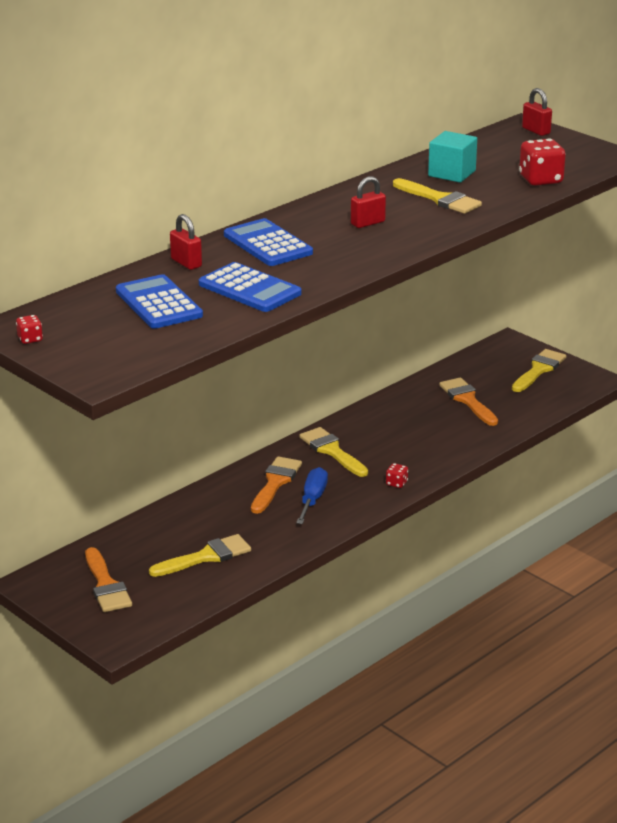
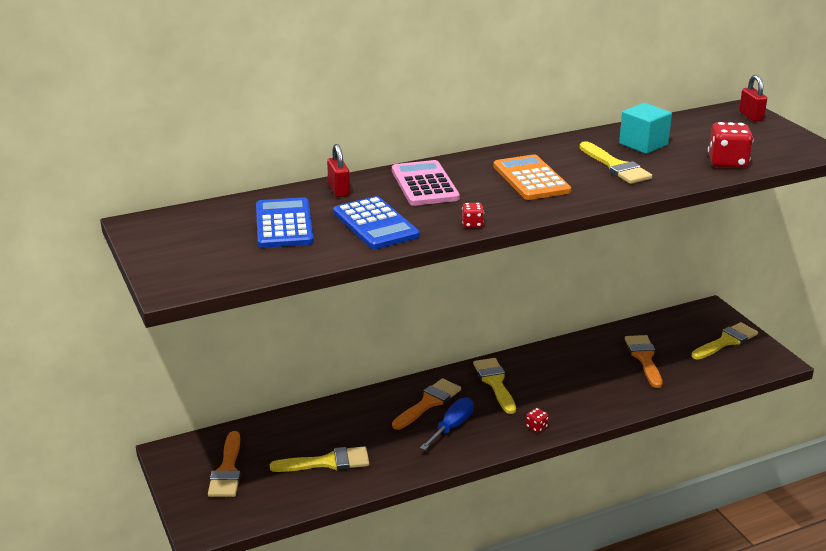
camera: 20 degrees right, 0 degrees up
(30, 339) = (146, 238): red dice -> red dice (472, 224)
(268, 244) = (424, 184): blue calculator -> pink calculator
(367, 223) = (531, 179): red padlock -> orange calculator

